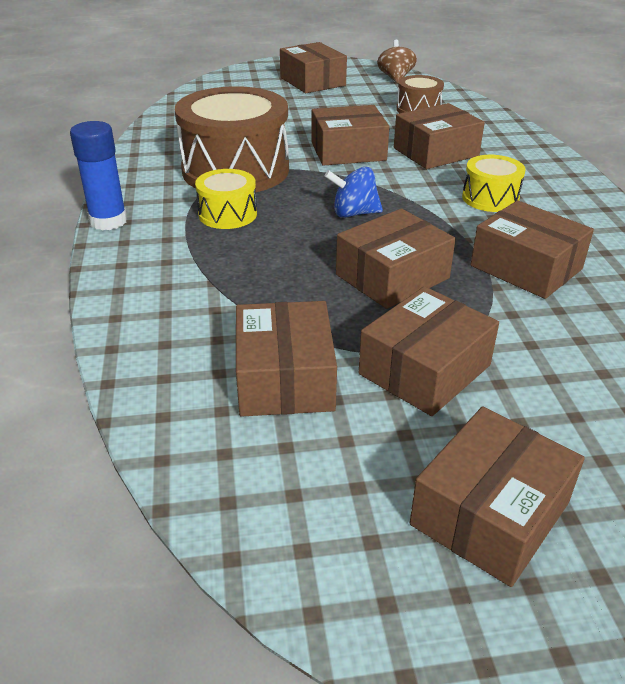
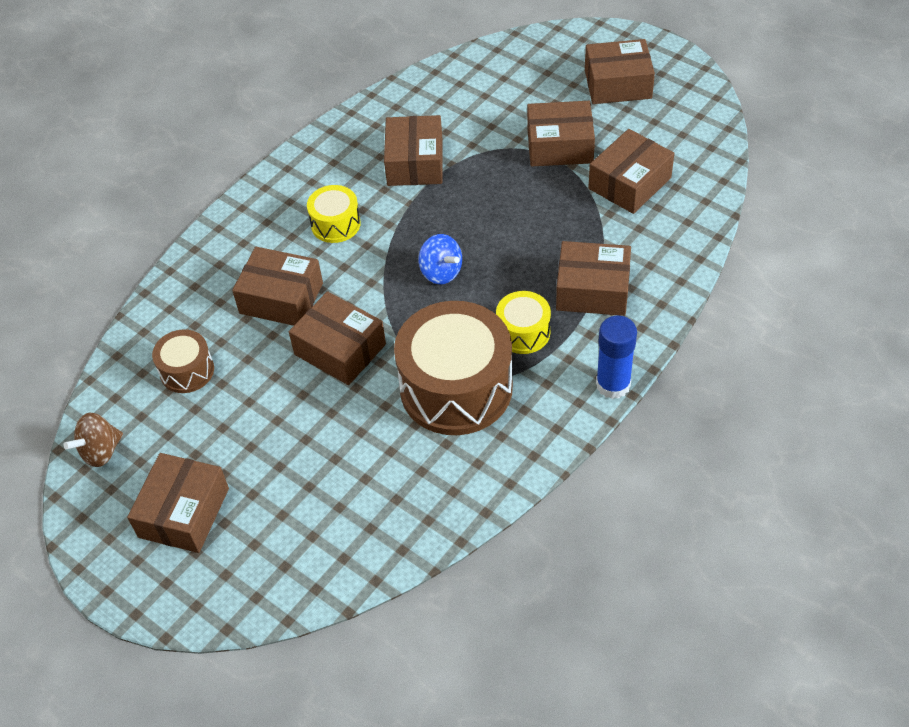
camera: 130 degrees left, 15 degrees up
(392, 276) = (495, 206): brown box -> brown box (592, 290)

